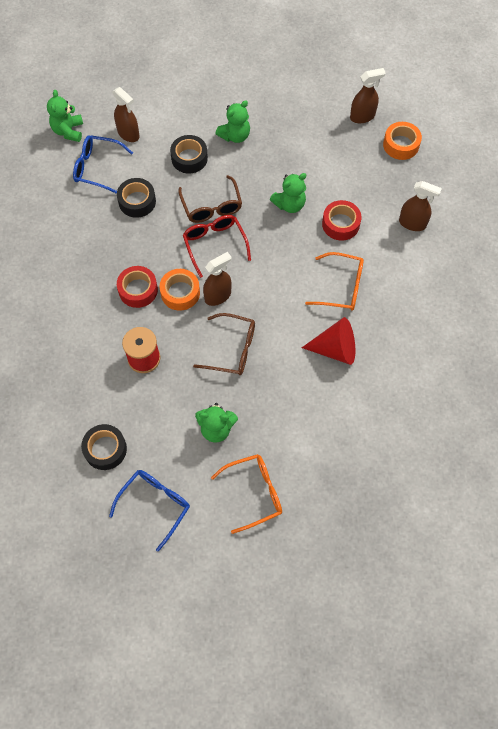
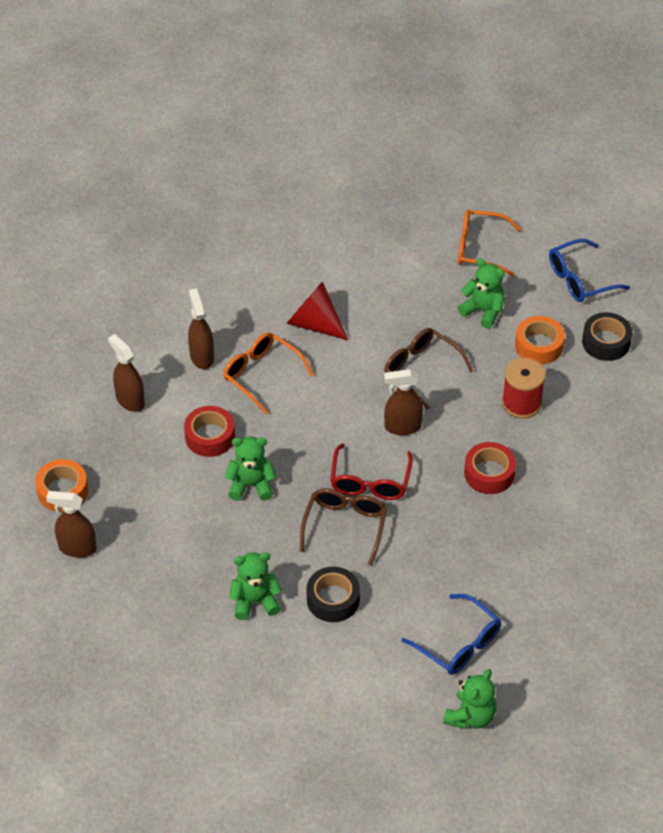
camera: 150 degrees left, 15 degrees down
(128, 134) = (391, 671): brown spray bottle -> brown spray bottle (202, 356)
(137, 201) = (432, 575): black tape -> none
(180, 293) = (443, 449): orange tape -> orange tape (539, 346)

